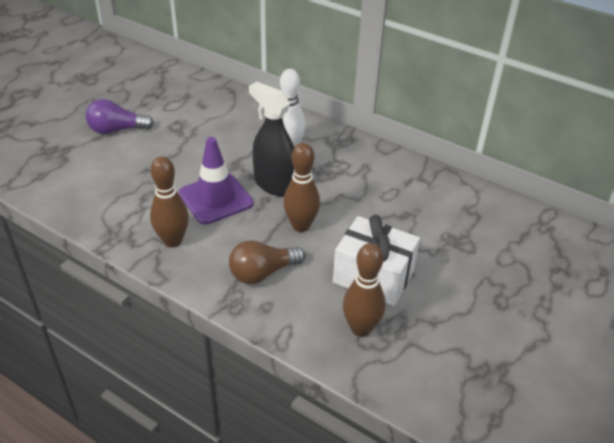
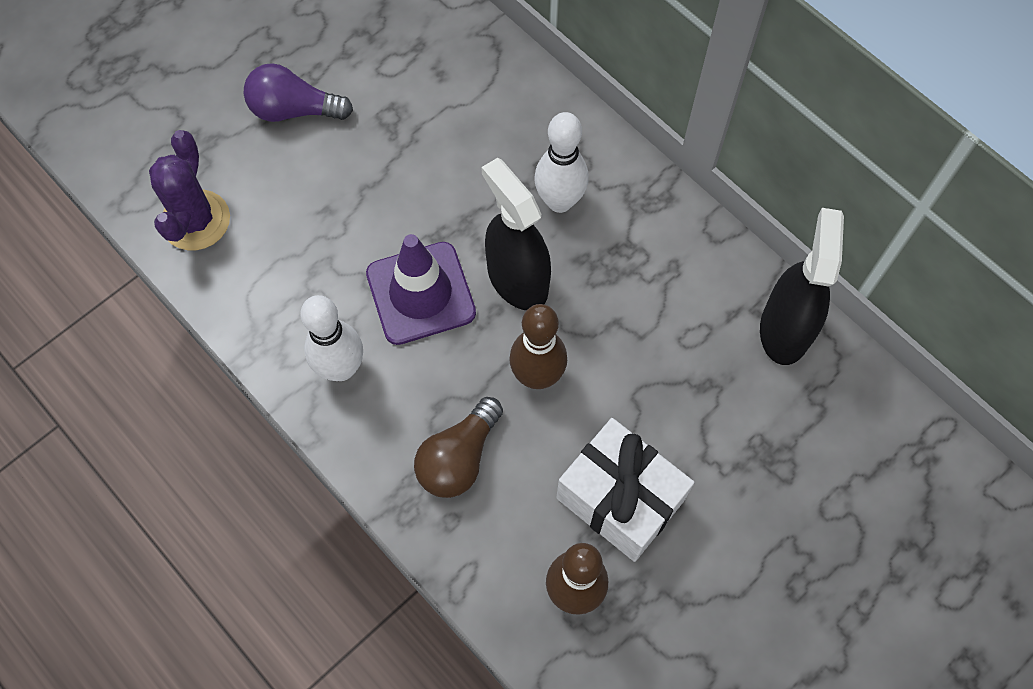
camera: 15 degrees right, 25 degrees up
(61, 185) = (196, 220): none -> purple cactus
(173, 241) = (341, 368): brown bowling pin -> white bowling pin
(262, 273) = (459, 458): brown light bulb -> brown light bulb turned 45 degrees counterclockwise
(440, 184) = (784, 329): none -> black spray bottle

